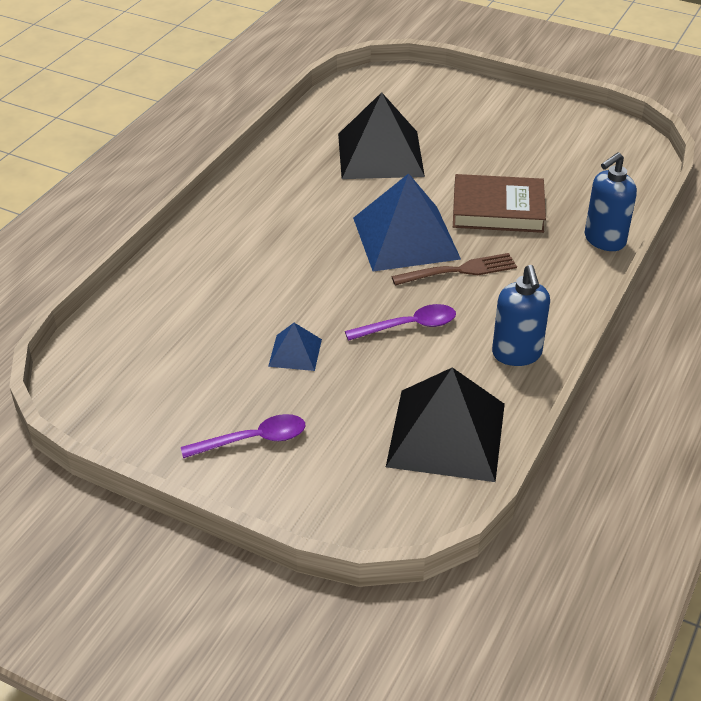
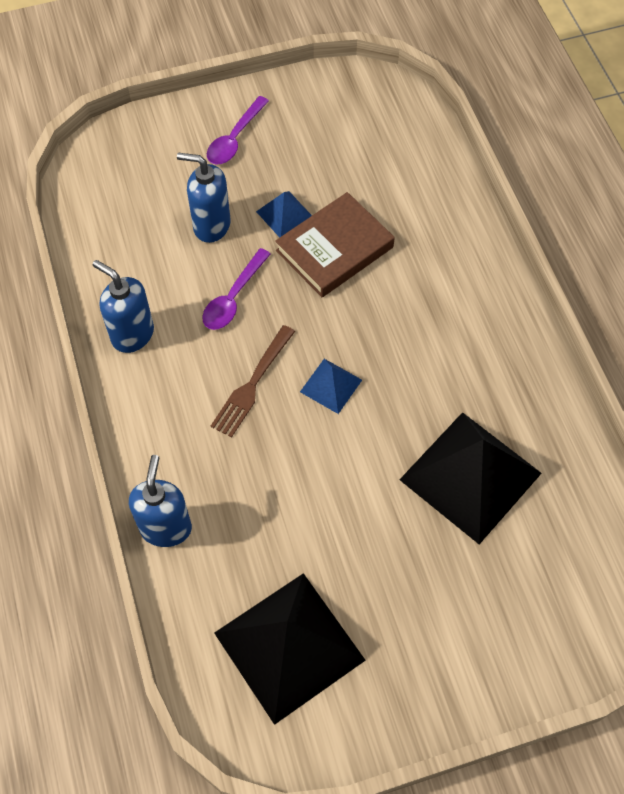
camera: 135 degrees right, 20 degrees up
(364, 385) = (211, 225): none -> blue soap dispenser
(405, 238) = (331, 385): blue pyramid -> blue pyramid, size x0.47
(446, 434) = (120, 232): black pyramid -> black pyramid (289, 646)
(498, 209) = (292, 490): brown book -> brown book (334, 249)

